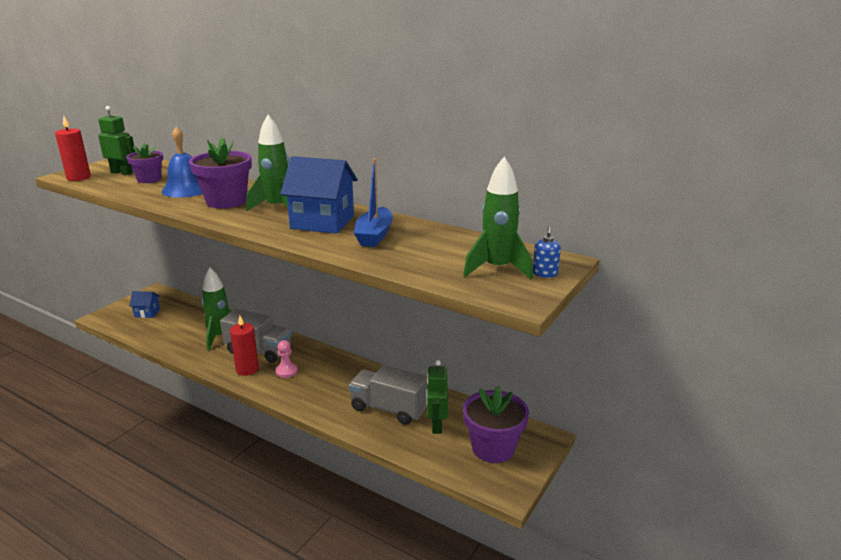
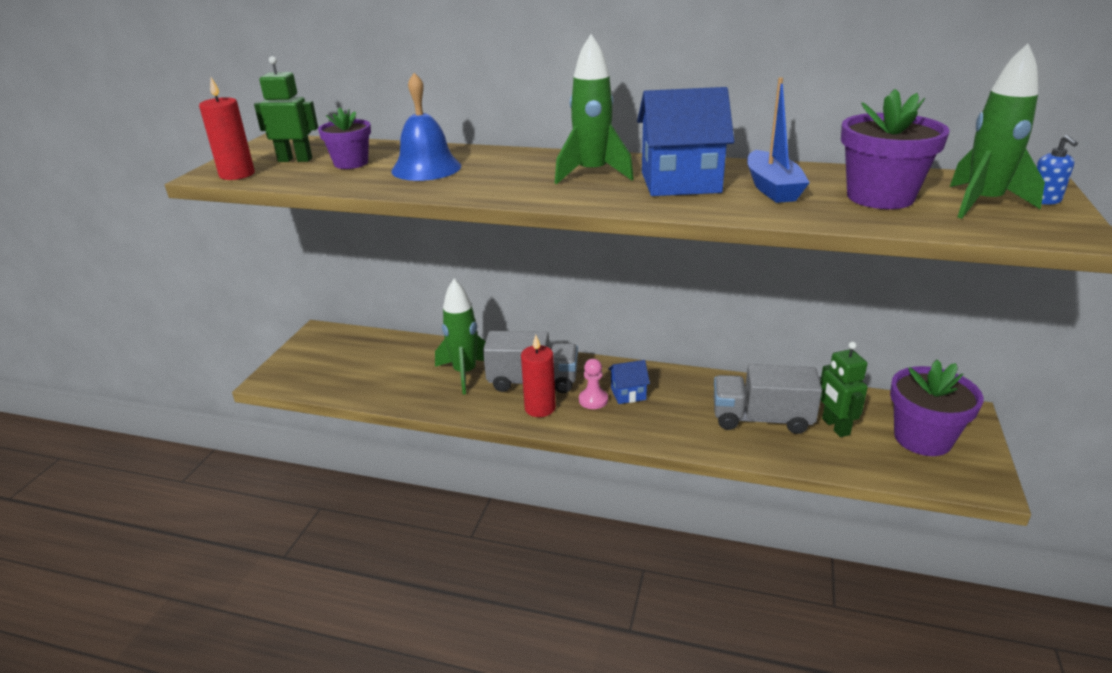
camera: 15 degrees left, 5 degrees up
(147, 313) = (333, 362): blue house -> blue house (628, 394)
(226, 201) = (508, 175): purple flower pot -> purple flower pot (880, 197)

